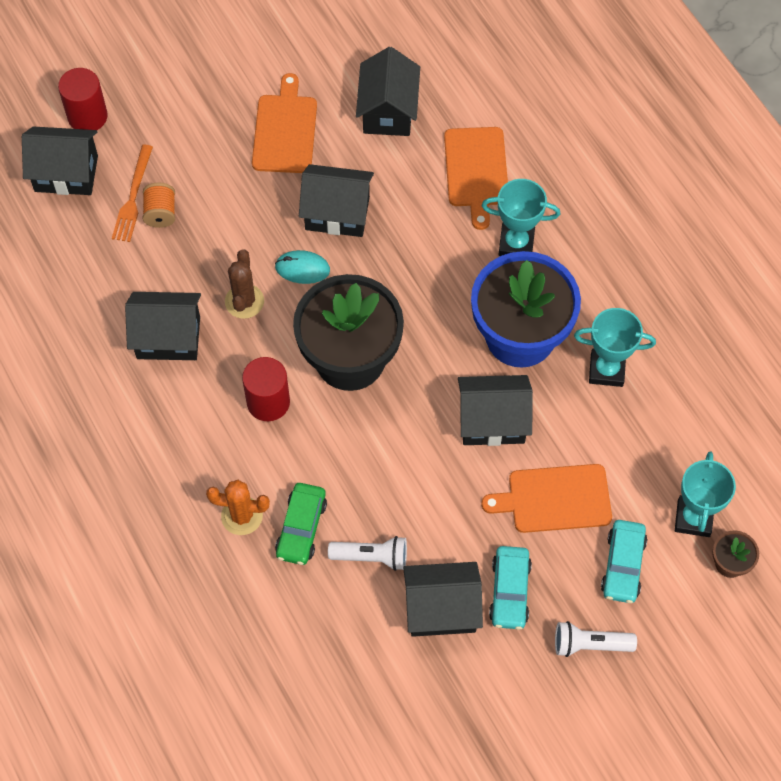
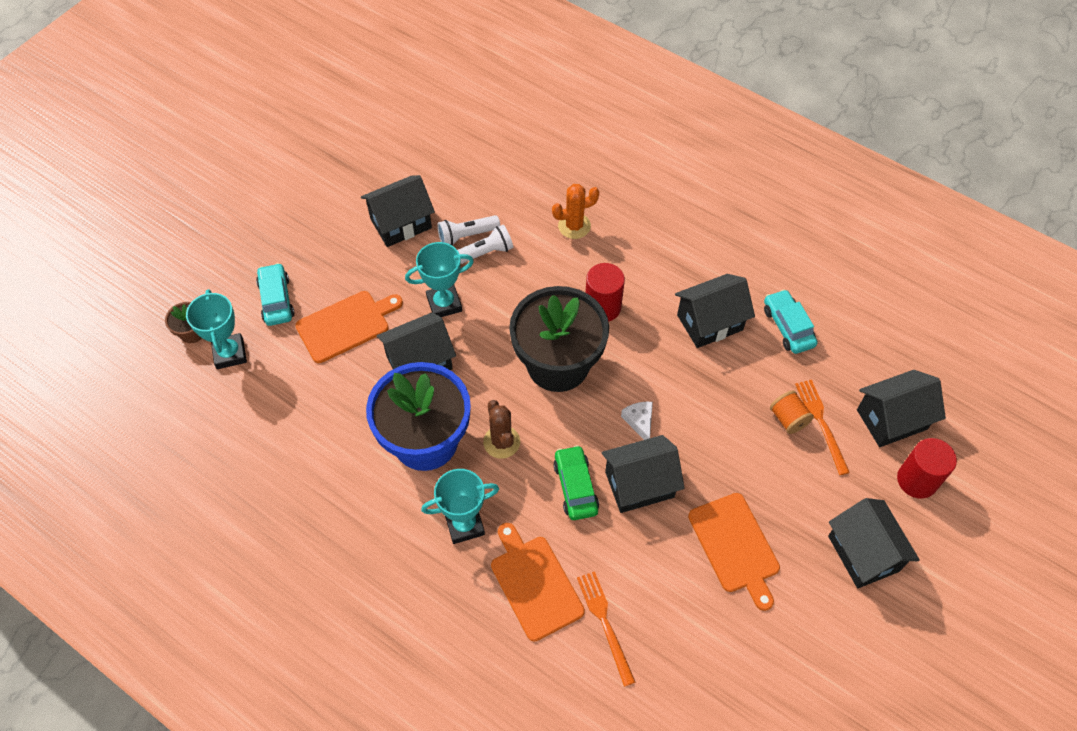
camera: 155 degrees right, 5 degrees down
(244, 301) = (669, 374): brown cactus -> brown cactus (501, 442)
(301, 528) = (527, 234): green car -> green car (575, 487)
(302, 268) = (639, 421): turquoise mouse -> white cheese
(388, 111) = (652, 612): black house -> black house (863, 553)
(432, 118) = (605, 623): none -> orange fork
(509, 591) = (356, 252): turquoise car -> turquoise car (788, 327)
(590, 644) = (284, 241): white flashlight -> white flashlight (484, 253)
(606, 370) = (339, 442): turquoise trophy -> turquoise trophy (444, 304)

